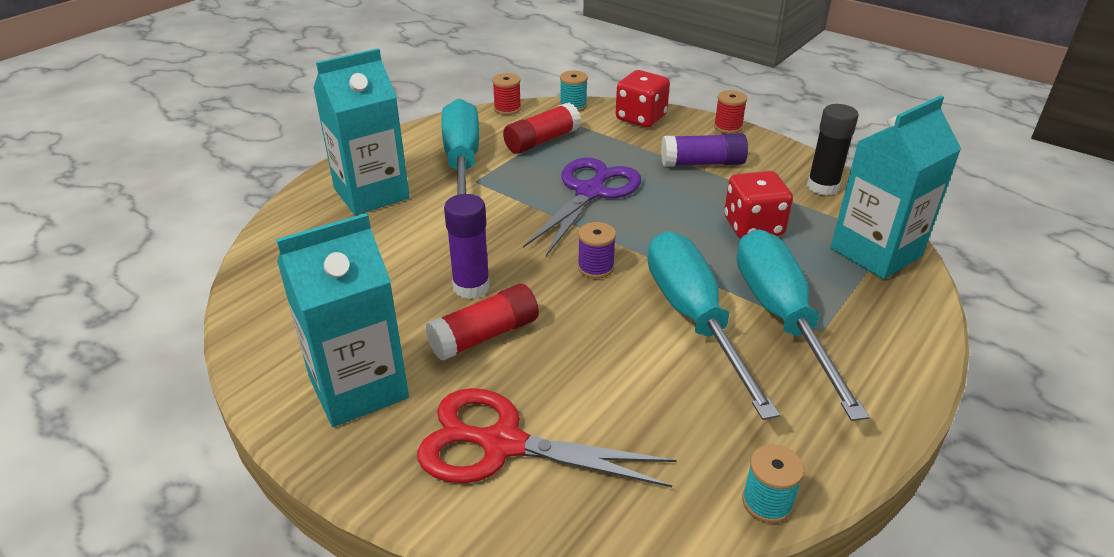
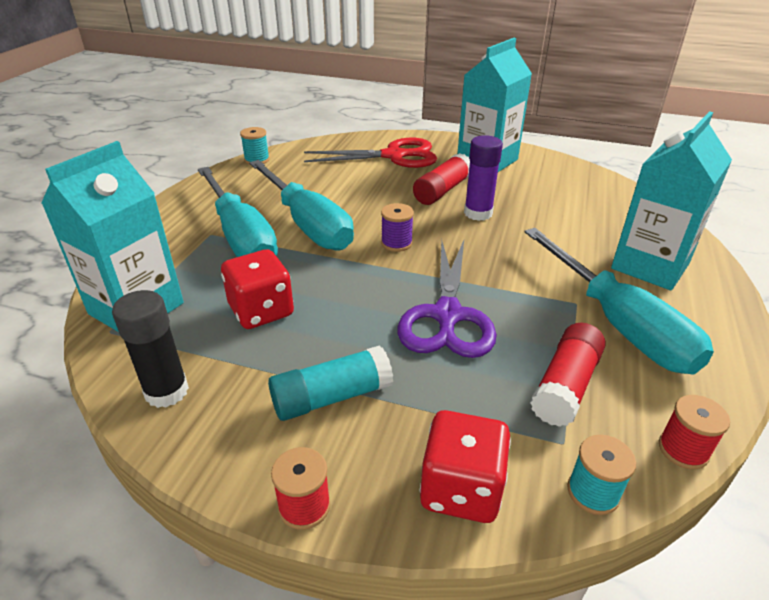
camera: 160 degrees right, 0 degrees up
(702, 163) = (332, 397): purple glue stick -> turquoise glue stick

